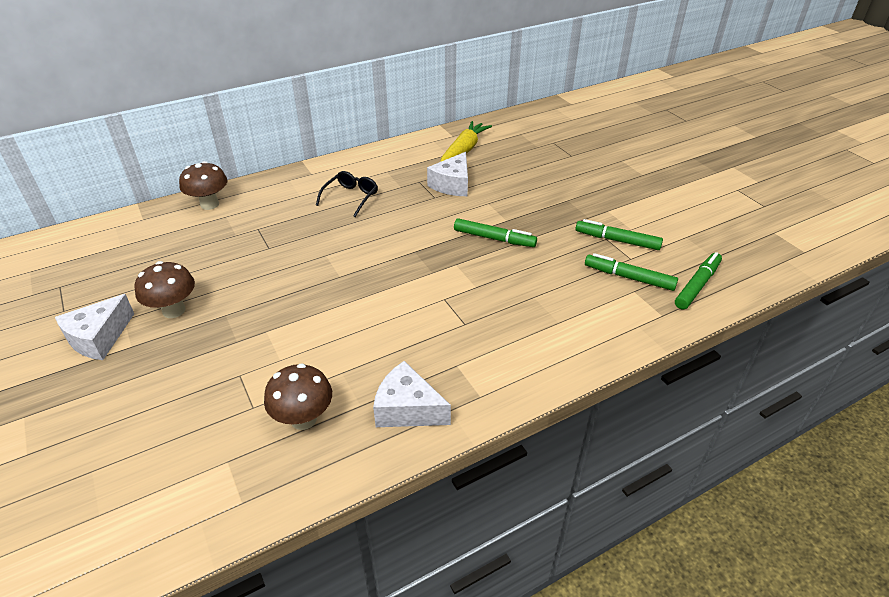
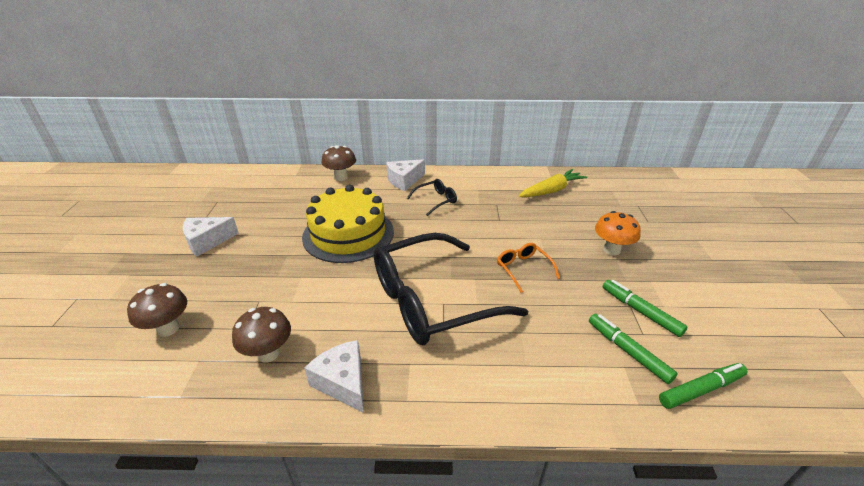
camera: 30 degrees right, 5 degrees down
(174, 310) = (261, 240): brown mushroom -> brown mushroom (168, 328)
(280, 266) = (348, 234): none -> yellow cake
(430, 301) = (431, 301): none -> black glasses
(452, 185) = (521, 214): white cheese -> white cheese (404, 181)
(494, 238) = (523, 269): green marker -> orange glasses
(558, 193) = (611, 250): none -> orange mushroom

